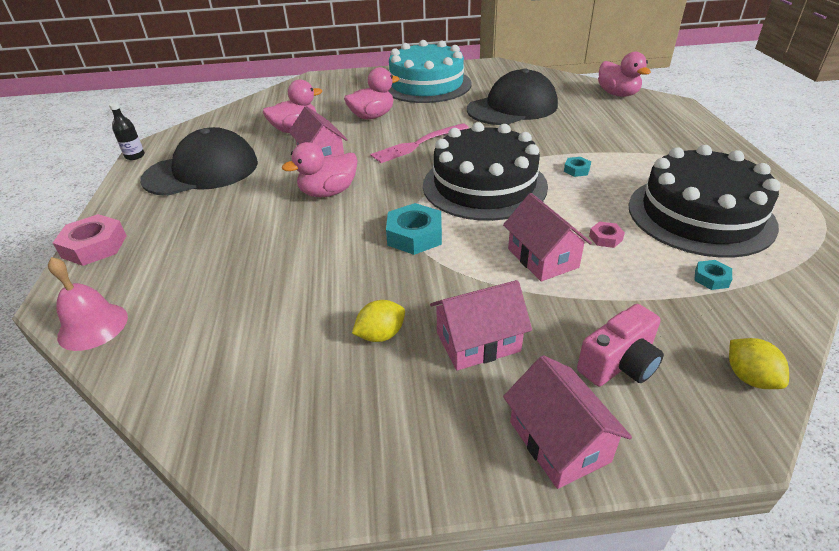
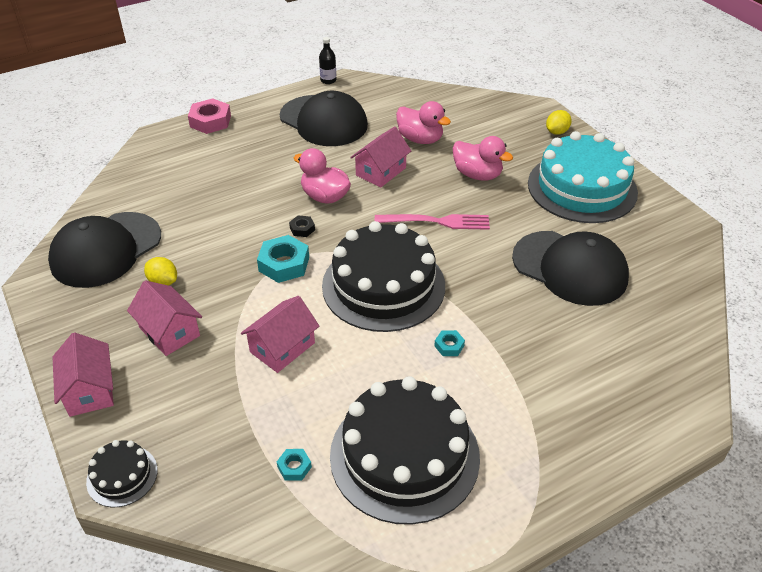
camera: 65 degrees right, 5 degrees up
(93, 326) = (137, 160): pink bell -> none
(269, 387) = (106, 250): none -> black cap
(367, 214) = (302, 229): none -> black nut
(417, 144) = (437, 221): pink fork -> pink fork turned 150 degrees clockwise
(559, 441) = (89, 390): pink house -> pink house turned 60 degrees counterclockwise
(605, 238) = (329, 385): pink nut -> none
(617, 94) = (681, 355): pink duck -> none
(619, 364) = (167, 413): pink camera -> none
(721, 422) = (122, 476): none -> black cake
(749, 377) = (171, 494): yellow lemon -> yellow lemon (557, 132)

